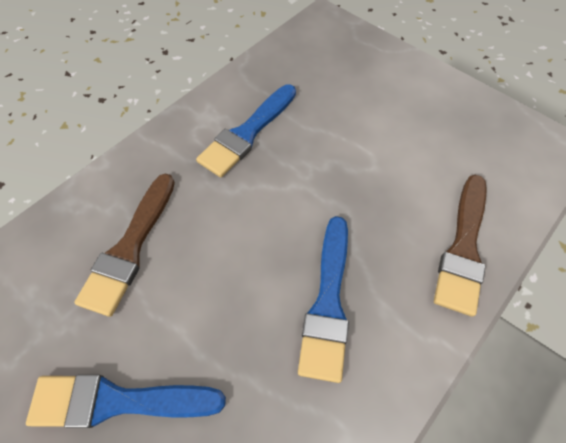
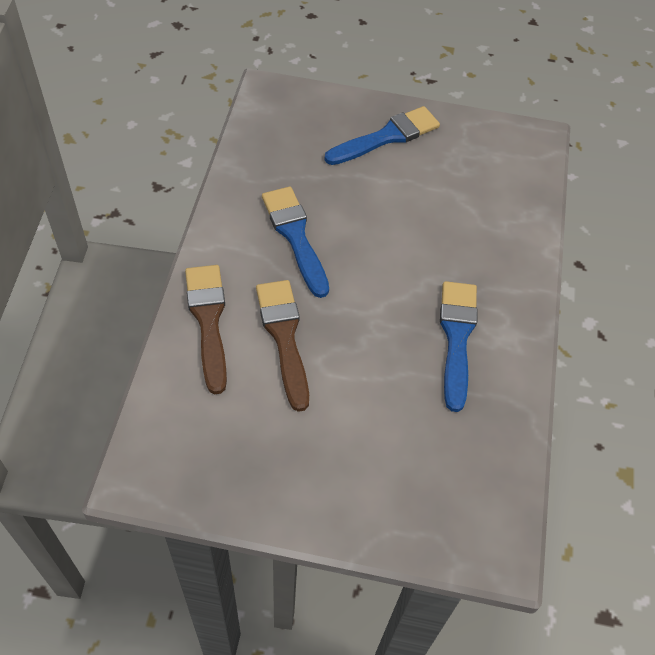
camera: 145 degrees right, 5 degrees down
(130, 248) = (461, 207): brown brush -> brown brush (284, 337)

